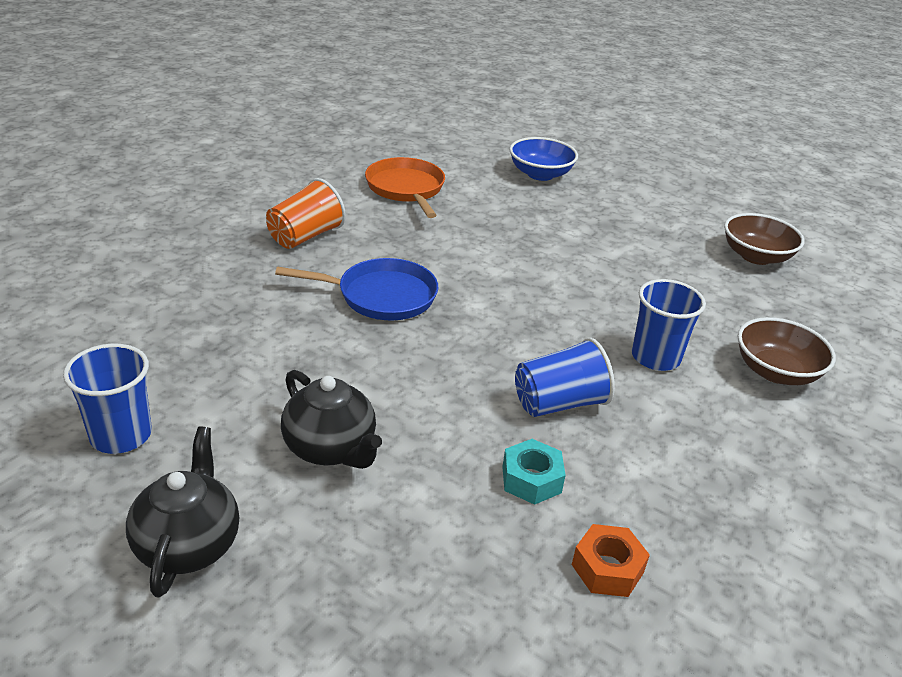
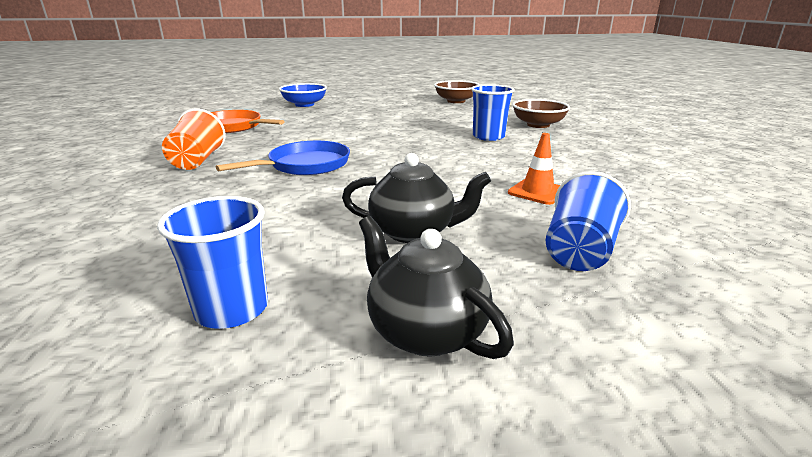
camera: 40 degrees left, 10 degrees down
(531, 479) = (537, 192): turquoise nut -> orange traffic cone
(559, 403) = (486, 164): blue cup -> blue cup (579, 251)
(607, 568) = (635, 202): orange nut -> none

